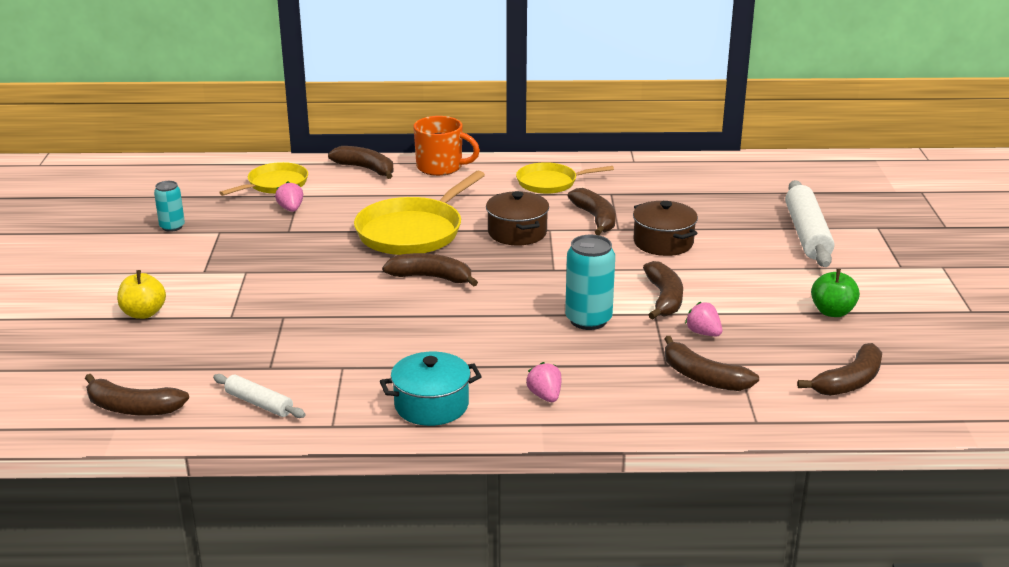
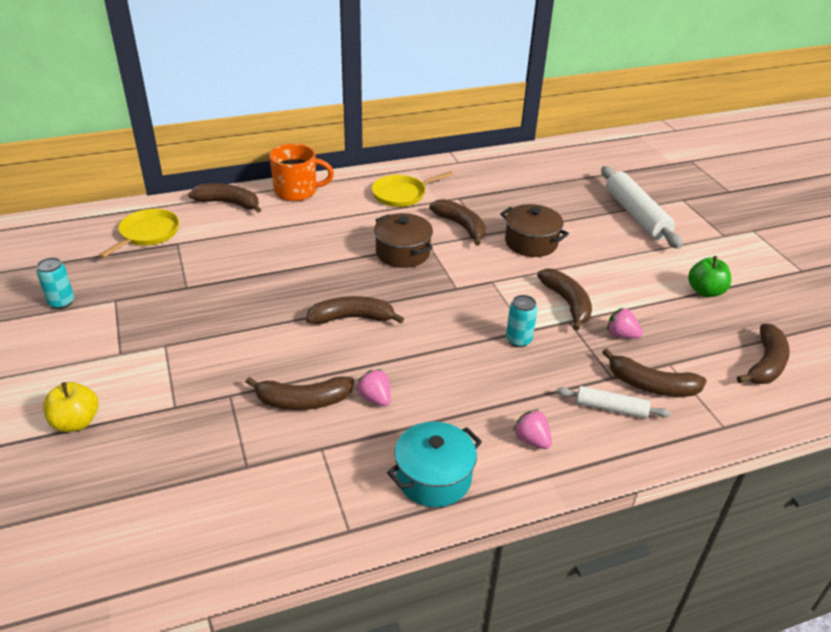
camera: 20 degrees left, 10 degrees up
(132, 408) = (117, 562): brown banana -> brown banana (303, 401)
(259, 403) = (257, 519): white rolling pin -> white rolling pin (611, 408)
(291, 209) = (177, 260): pink strawberry -> pink strawberry (375, 398)
(413, 232) = (308, 267): yellow pan -> none
(588, 320) = (518, 340): turquoise can -> turquoise can, size x0.61

